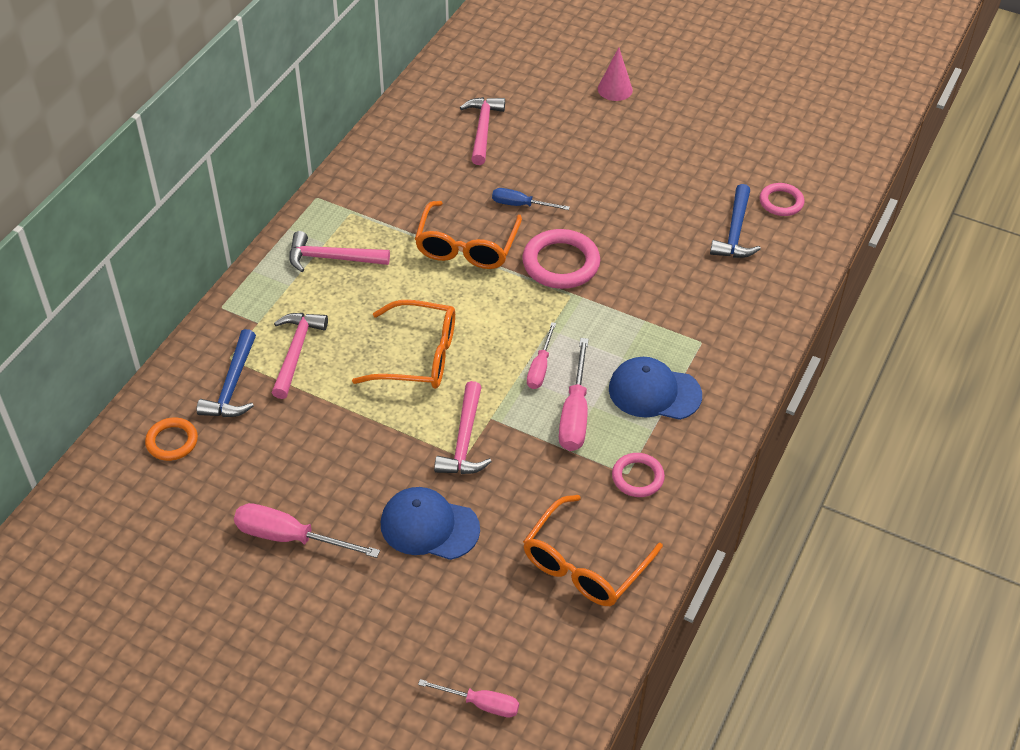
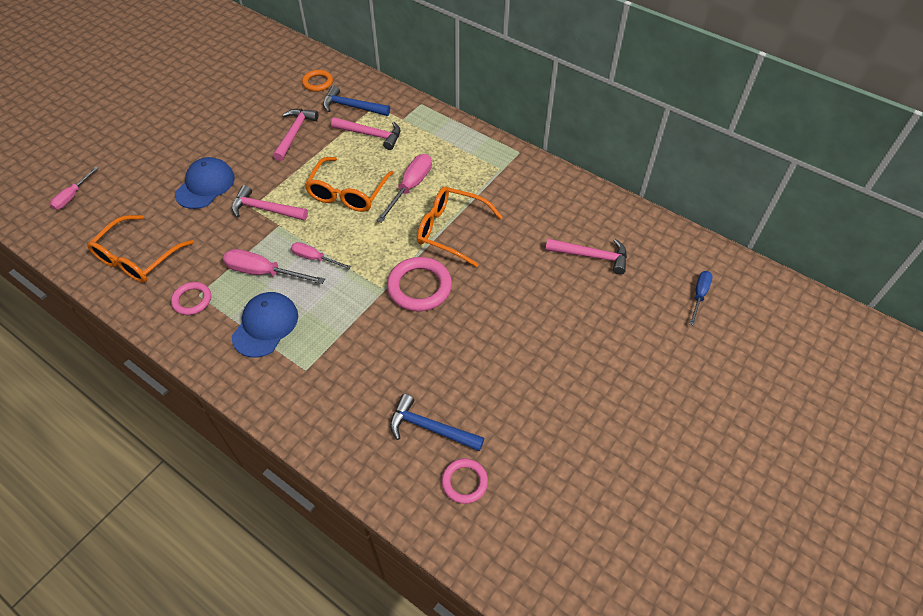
camera: 100 degrees right, 5 degrees up
(290, 537) = (227, 126): pink screwdriver -> pink screwdriver (410, 187)
(332, 258) = (454, 156): pink hammer -> pink hammer (294, 133)
(520, 205) = (493, 270): blue screwdriver -> blue screwdriver (699, 295)
(584, 564) = (137, 258): orange glasses -> orange glasses turned 105 degrees counterclockwise
(615, 89) = (648, 366): pink cone -> none

